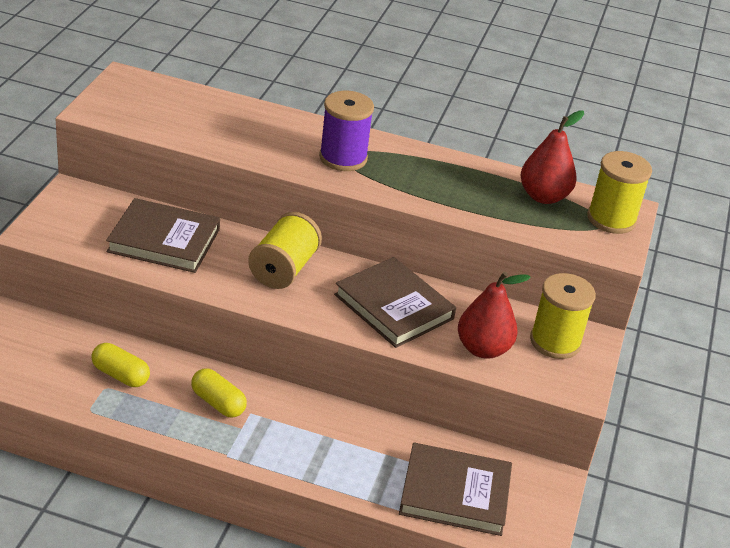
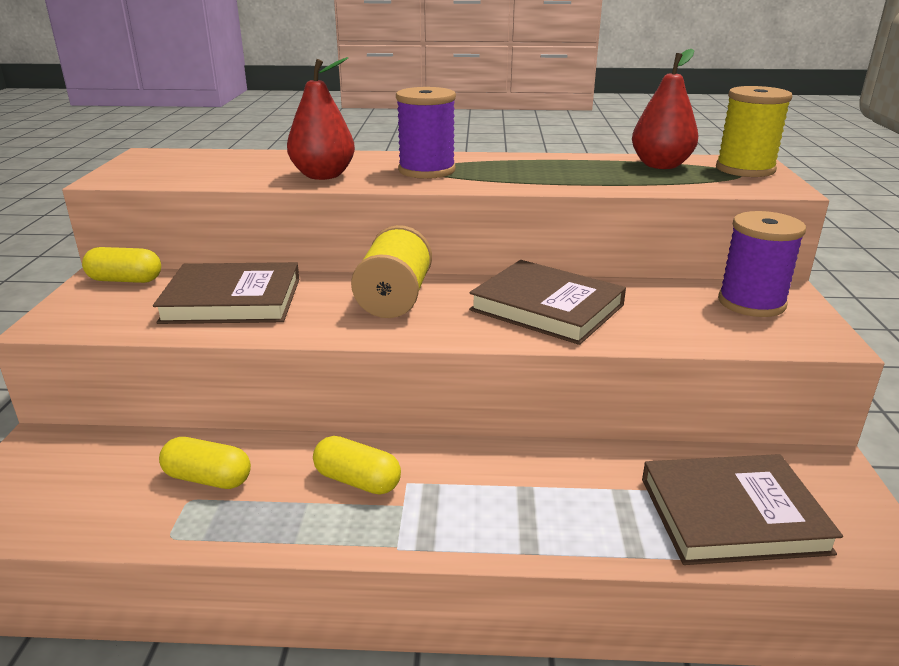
camera: 10 degrees left, 10 degrees down
(89, 198) = (125, 280): none -> yellow capsule
(483, 349) = (681, 325): red pear -> red pear (323, 176)
(555, 342) = (751, 303): yellow spool -> purple spool

